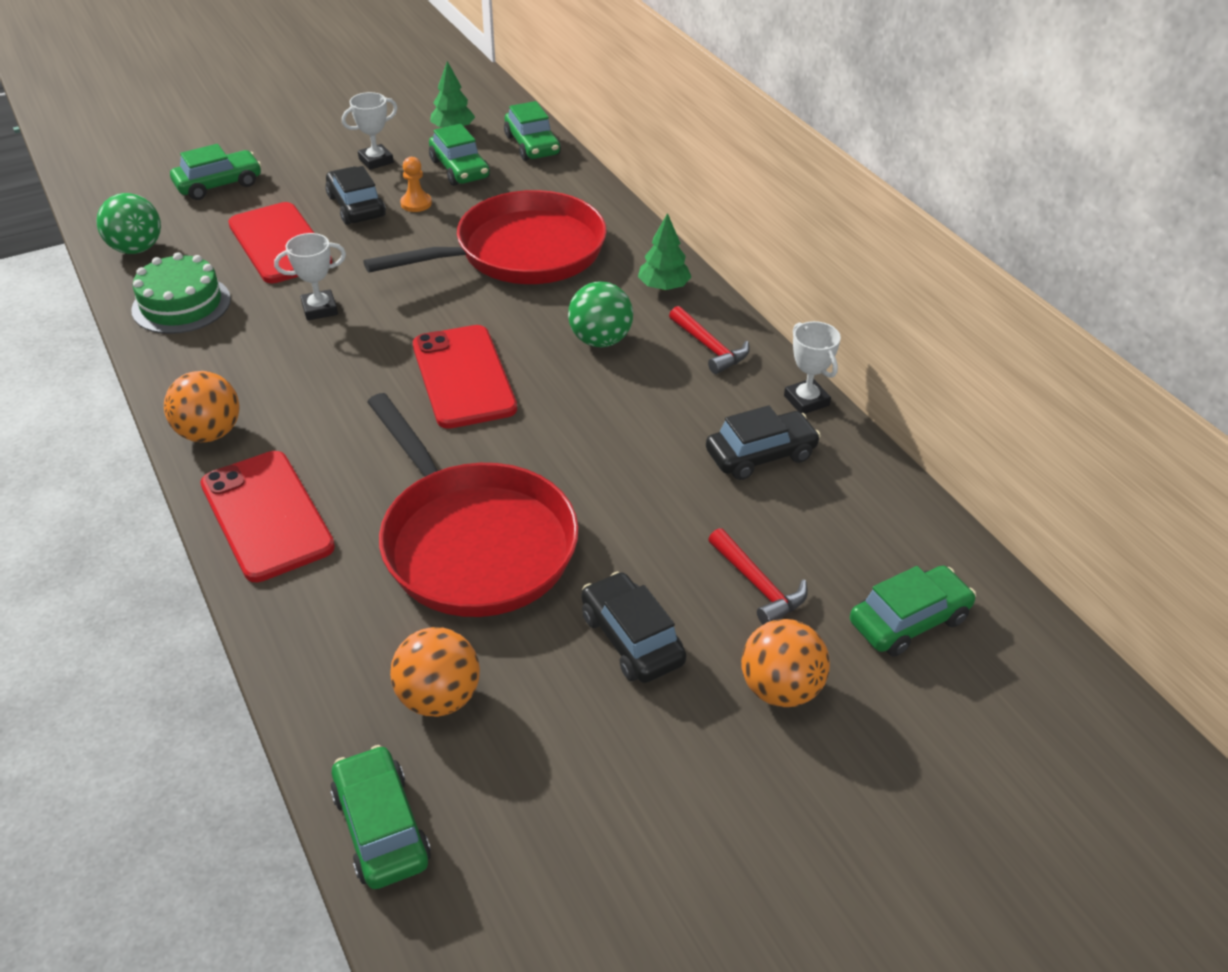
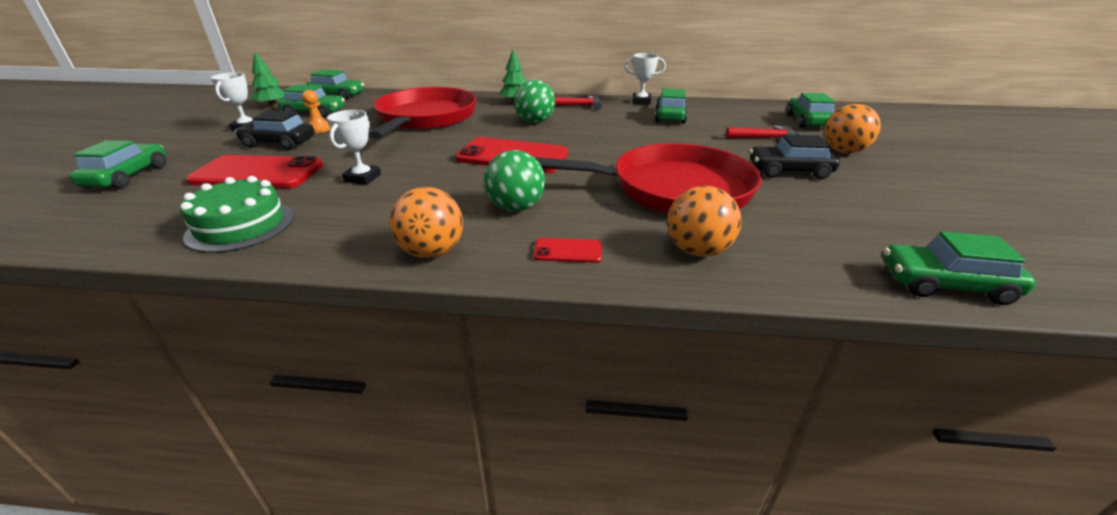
camera: 55 degrees left, 10 degrees down
(136, 249) = (115, 228): green ball -> green ball (516, 208)
(266, 515) = (568, 251): red phone -> red phone, size x0.45
(439, 698) = (816, 233): orange ball -> orange ball (697, 250)
(760, 455) = (670, 116): black car -> green car

